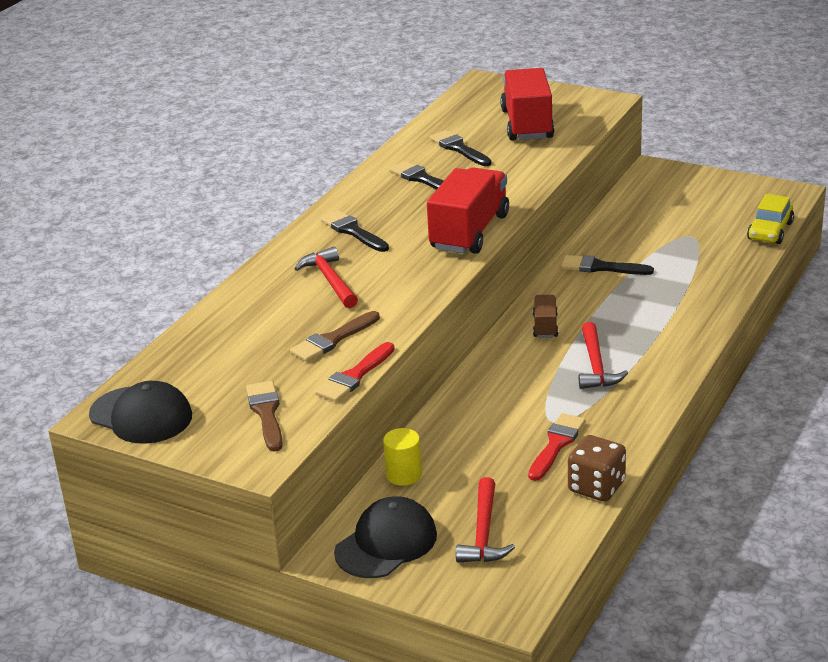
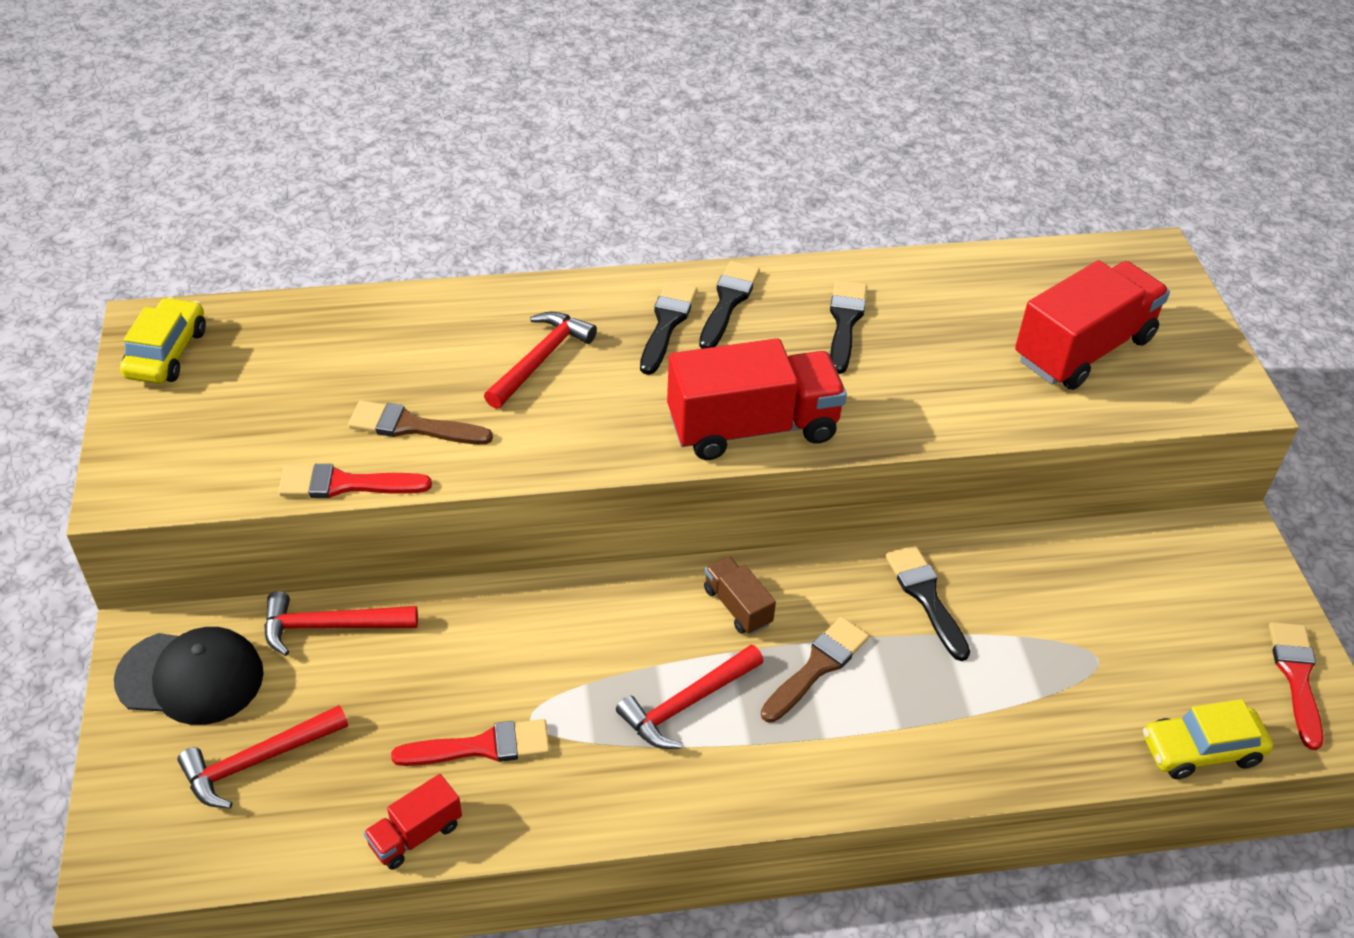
camera: 50 degrees right, 15 degrees up
(141, 415) = (167, 353): black cap -> yellow car
(266, 413) = (225, 448): brown brush -> brown brush (817, 667)
(404, 475) = (330, 626): yellow cylinder -> red hammer
(459, 148) = (954, 317): black brush -> black brush (728, 302)
(545, 326) = (737, 606): brown truck -> brown truck turned 90 degrees counterclockwise
(596, 487) = (415, 834): brown dice -> red truck
(753, 190) = (1296, 677): none -> red brush

